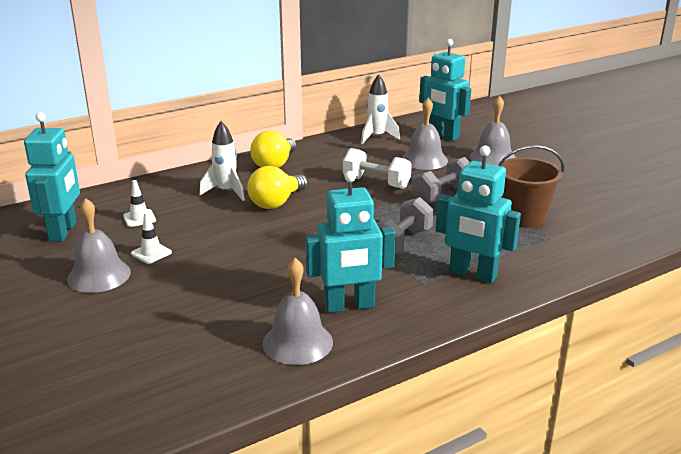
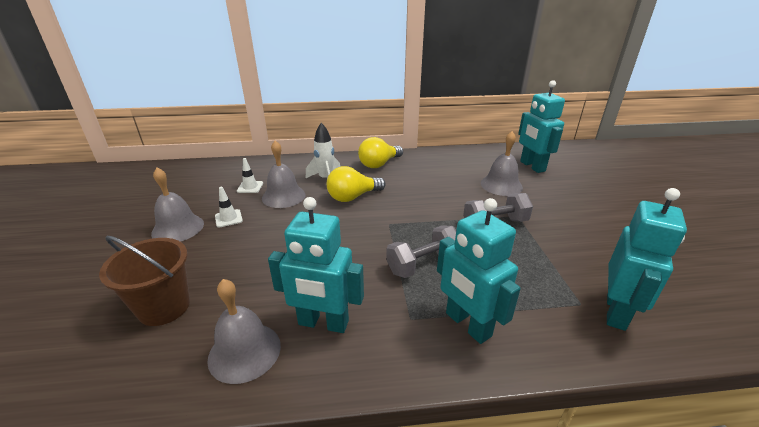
camera: 25 degrees right, 5 degrees up
(63, 231) = (196, 185): turquoise robot -> turquoise robot (616, 312)
(376, 183) = (444, 197): white dumbbell -> none
(377, 137) = (474, 157): white rocket -> none
(493, 158) = (567, 196): grey bell -> grey bell (283, 196)
(524, 217) = (563, 269): brown bucket -> brown bucket (164, 307)

